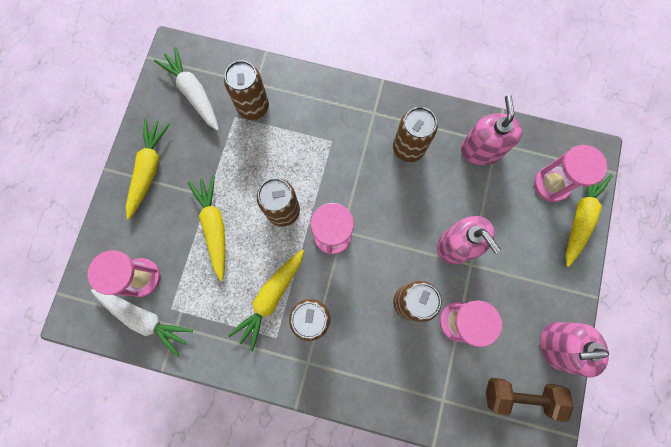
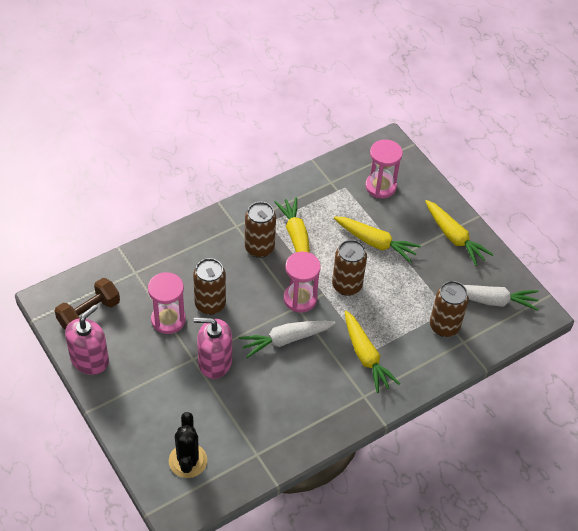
camera: 130 degrees right, 25 degrees down
(144, 318) = (352, 171): white carrot -> white carrot (286, 340)
(408, 148) = (313, 394): brown can -> none
(481, 149) = (263, 439): pink soap dispenser -> none
(551, 184) = (188, 461): pink hourglass -> black cactus
(580, 217) = (145, 455): yellow carrot -> yellow carrot (365, 356)

